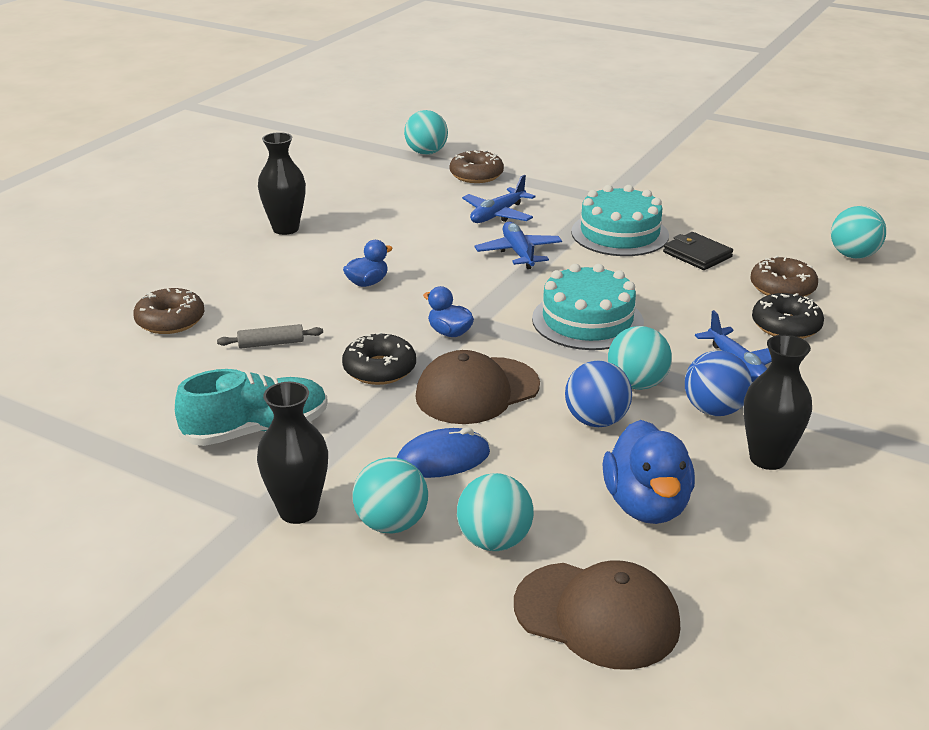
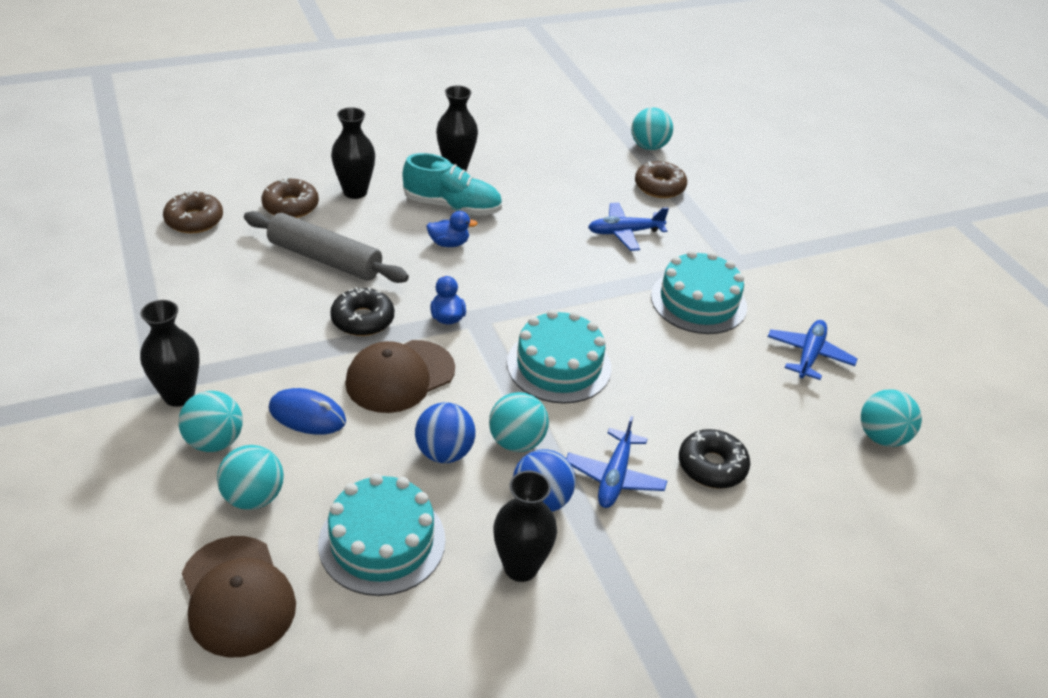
camera: 35 degrees right, 10 degrees up
(218, 284) = (355, 192): none -> black vase
(256, 430) = (232, 321): turquoise shoe -> turquoise shoe (452, 206)
(271, 344) = (324, 259): grey rolling pin -> grey rolling pin, size x2.20
(477, 391) = (400, 376): brown cap -> brown cap turned 45 degrees counterclockwise
(518, 253) = (592, 276): blue plane -> blue plane (809, 355)
(646, 505) = (382, 541): blue duck -> turquoise cake
(697, 255) = (735, 357): black wallet -> none
(782, 288) = (764, 430): brown donut -> brown donut (194, 220)

